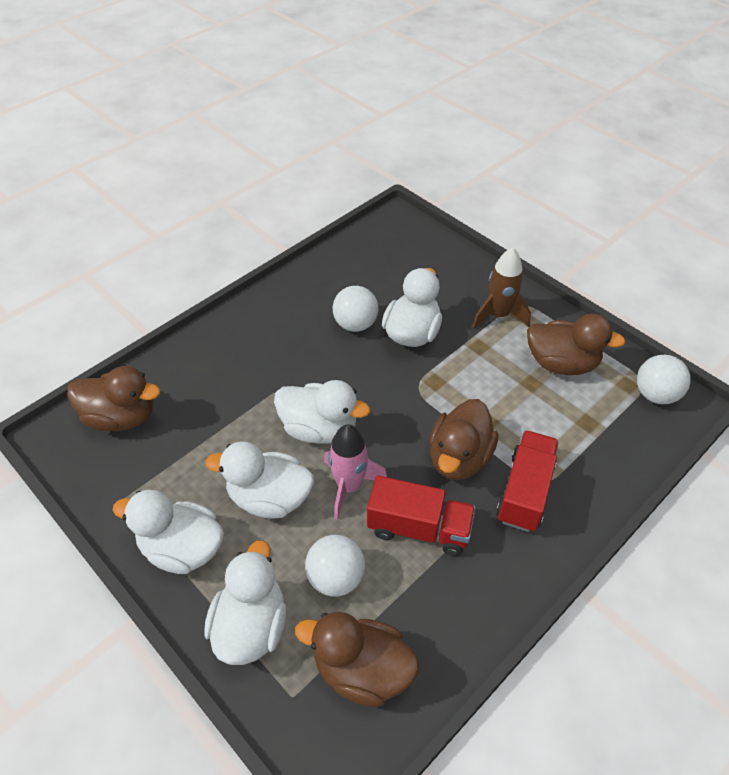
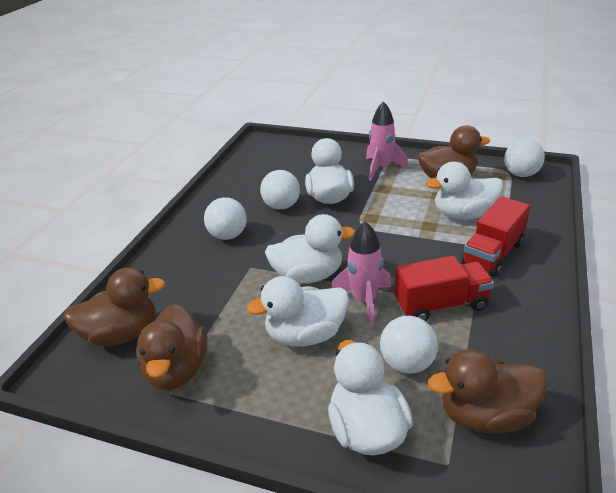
camera: 25 degrees left, 15 degrees down
(182, 548) = (256, 403): white duck -> white duck (463, 215)
(279, 341) = (228, 235): none -> white ball
(459, 457) = (429, 253): brown duck -> brown duck (177, 370)
(498, 315) = (381, 168): brown rocket -> pink rocket
(525, 491) = (492, 254): red truck -> red truck turned 135 degrees counterclockwise

